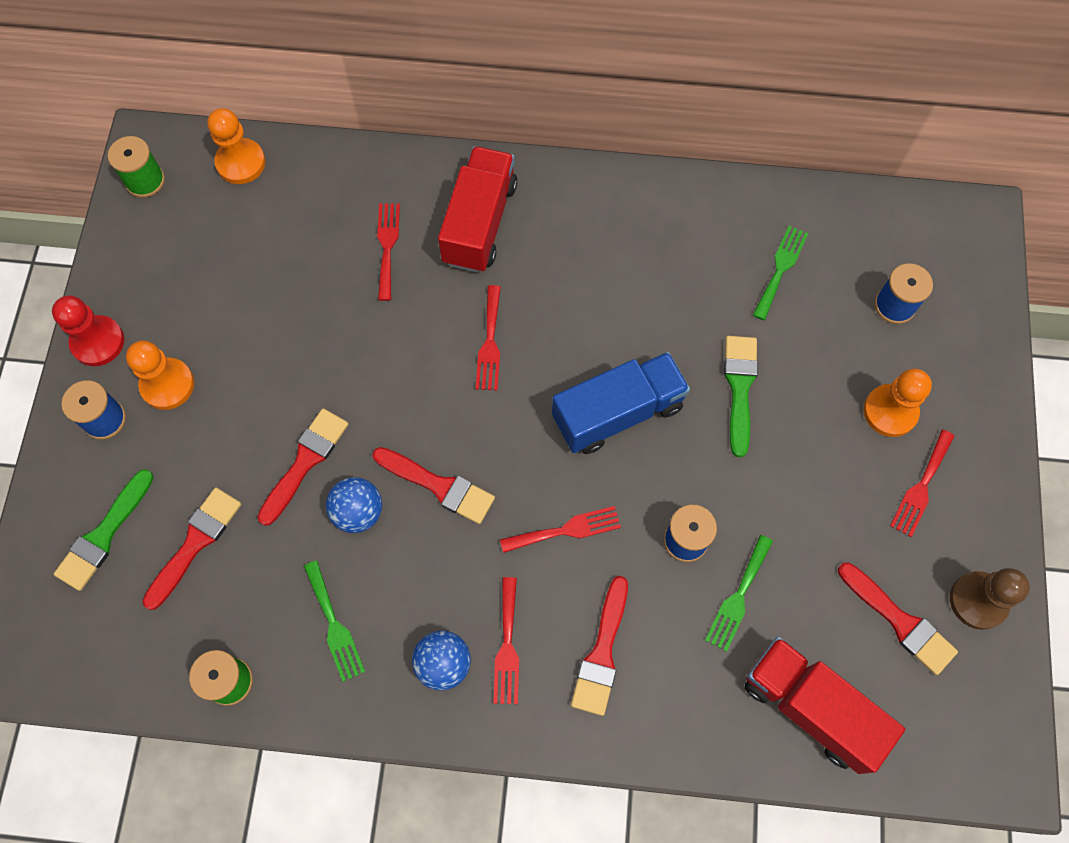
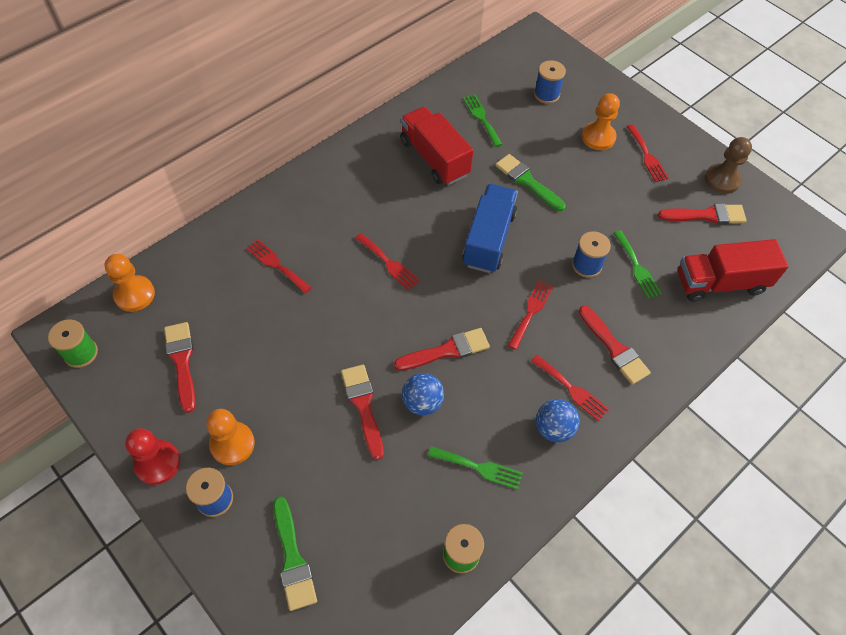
camera: 50 degrees left, 10 degrees down
(195, 543) = (353, 506): red brush -> red brush (182, 361)
(479, 223) = (313, 214): red truck -> red truck (434, 158)

